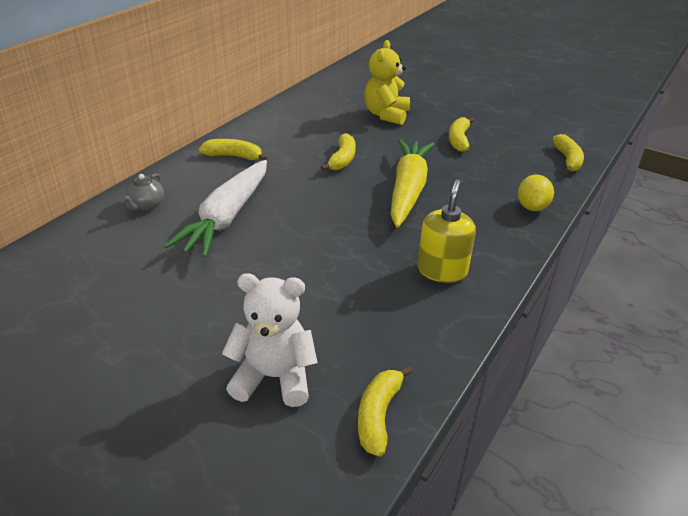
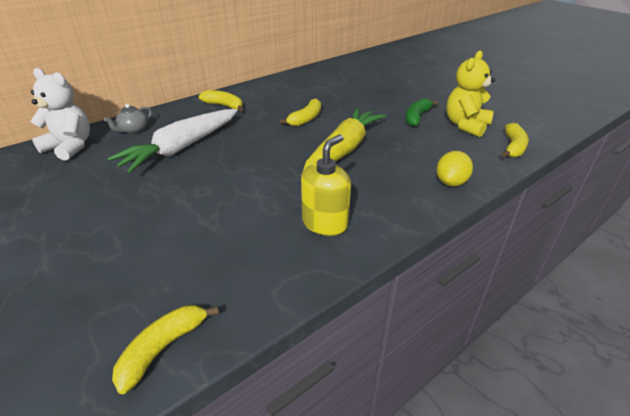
camera: 20 degrees right, 0 degrees up
(274, 377) = (106, 285): white teddy bear -> white teddy bear (70, 147)
(386, 115) = (366, 91): yellow teddy bear -> yellow teddy bear (465, 125)
(459, 140) = (417, 117): yellow banana -> green banana

